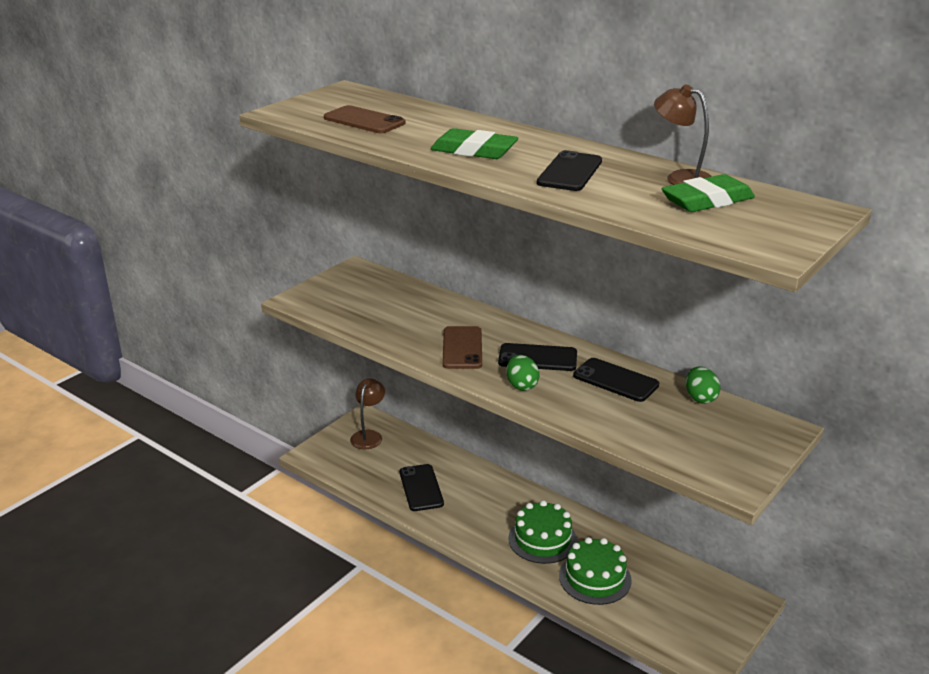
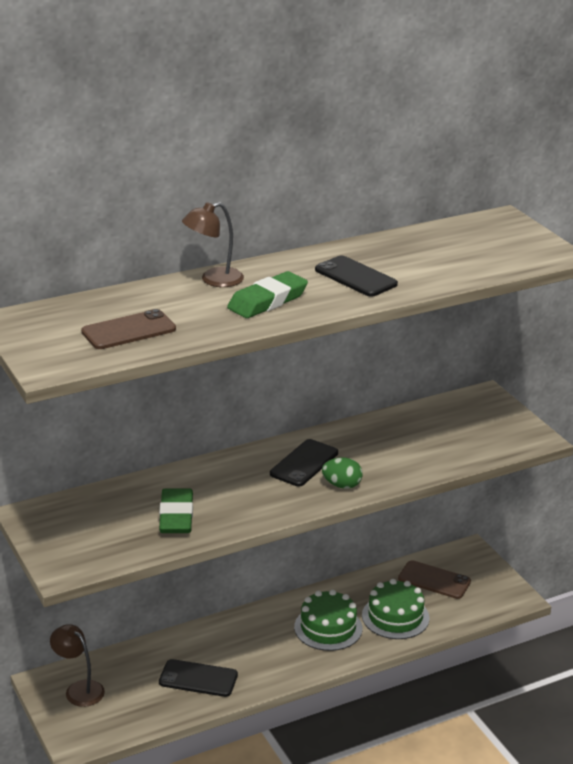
camera: 65 degrees left, 0 degrees up
(462, 348) = (254, 497): brown phone -> brown phone (434, 580)
(615, 380) = (369, 439): black phone -> none
(680, 178) = (405, 242): brown lamp -> brown lamp (213, 280)
(700, 398) = (422, 412): green egg -> none
(707, 201) = (456, 247): green eraser -> green eraser (176, 516)

